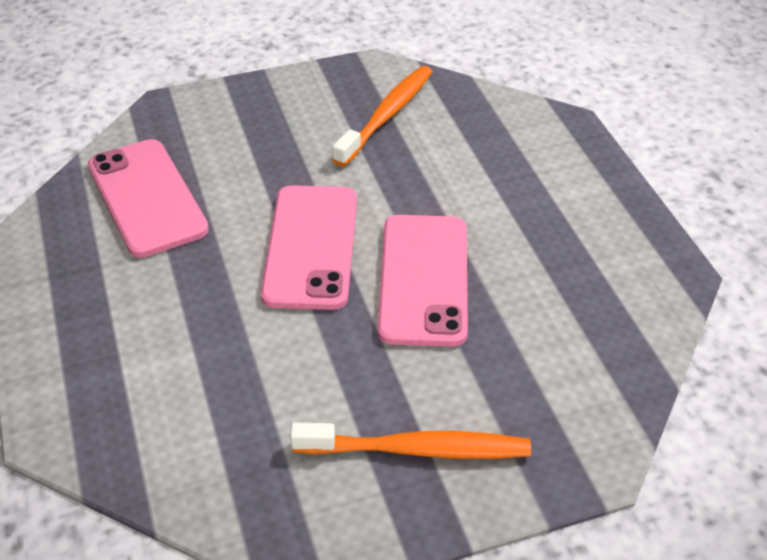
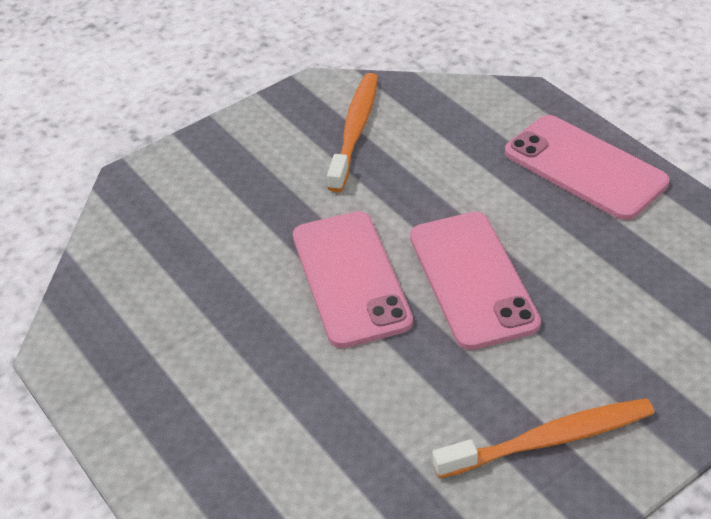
camera: 15 degrees left, 0 degrees up
(147, 198) = (162, 275): pink phone -> pink phone (584, 167)

